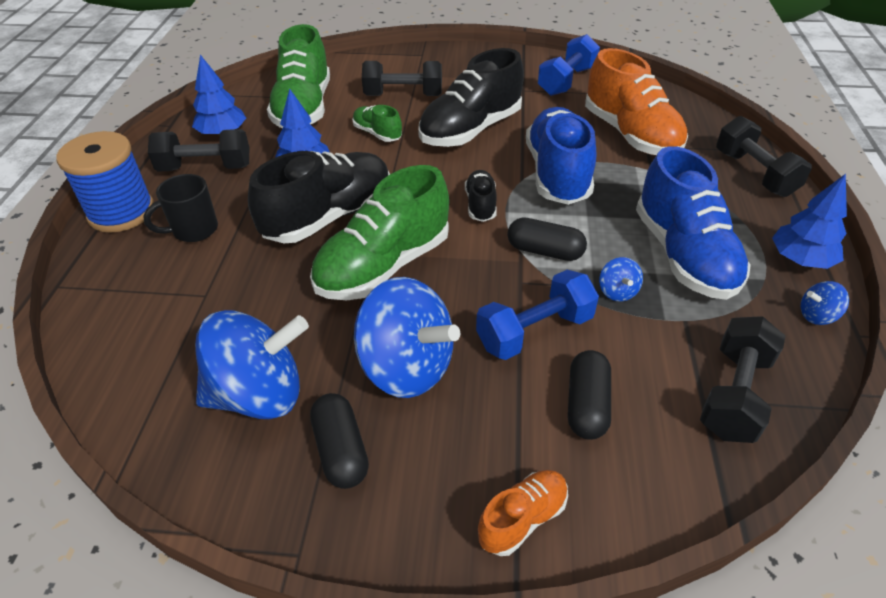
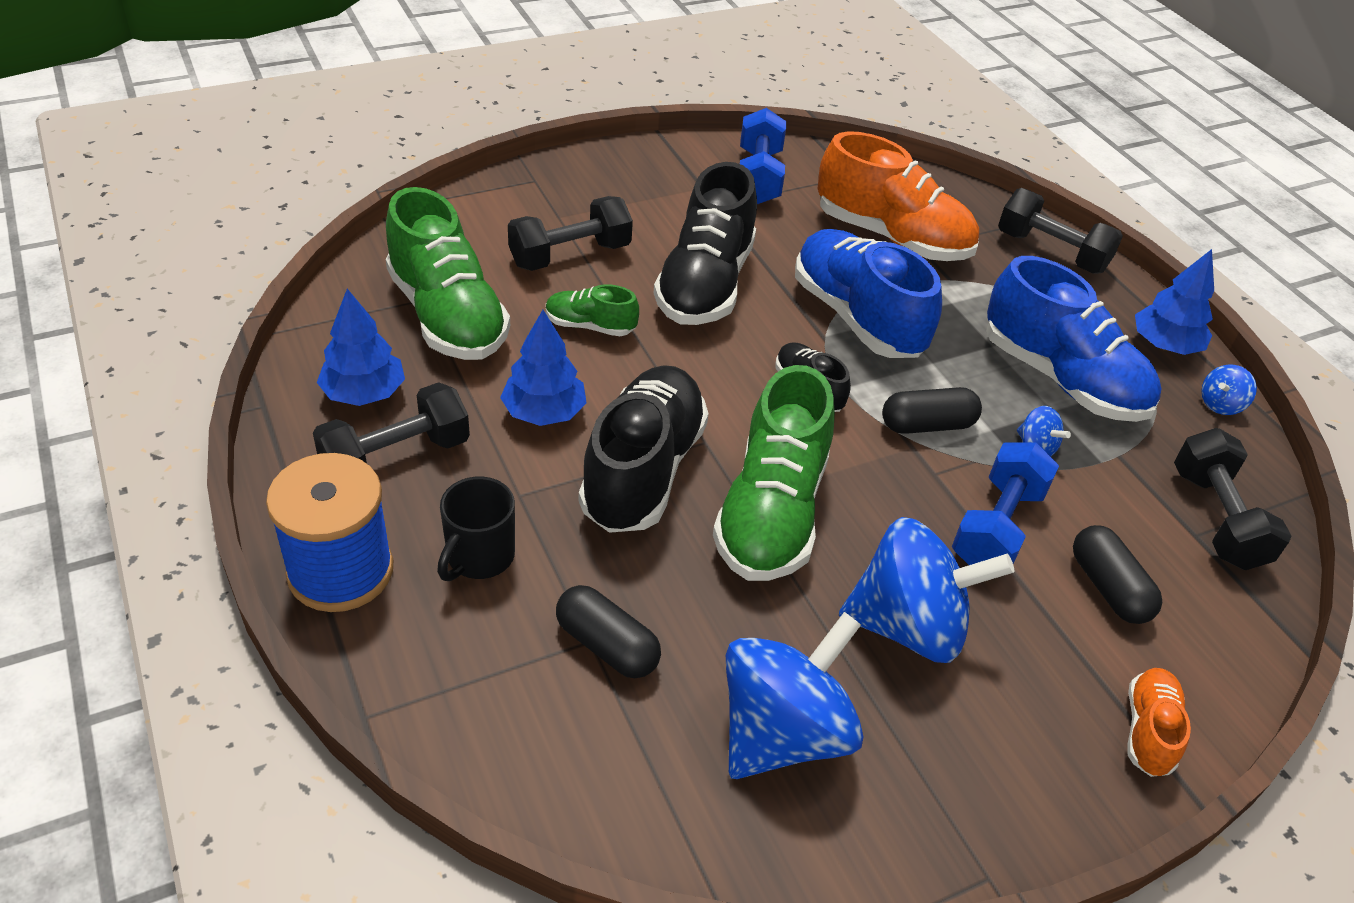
camera: 35 degrees left, 0 degrees up
(341, 450) = (928, 751): black capsule -> black capsule (607, 646)

